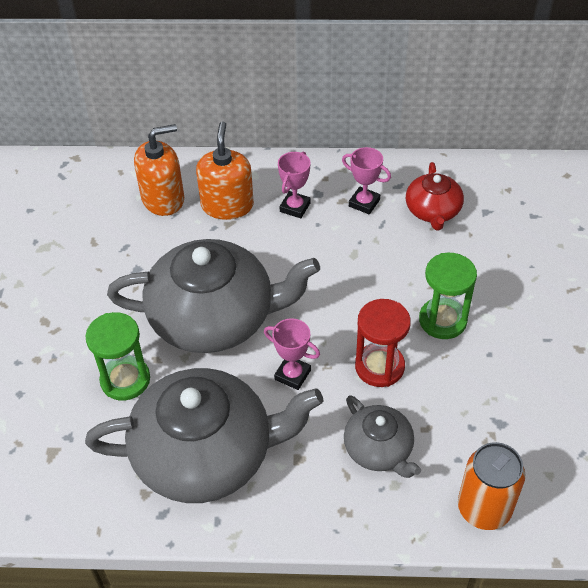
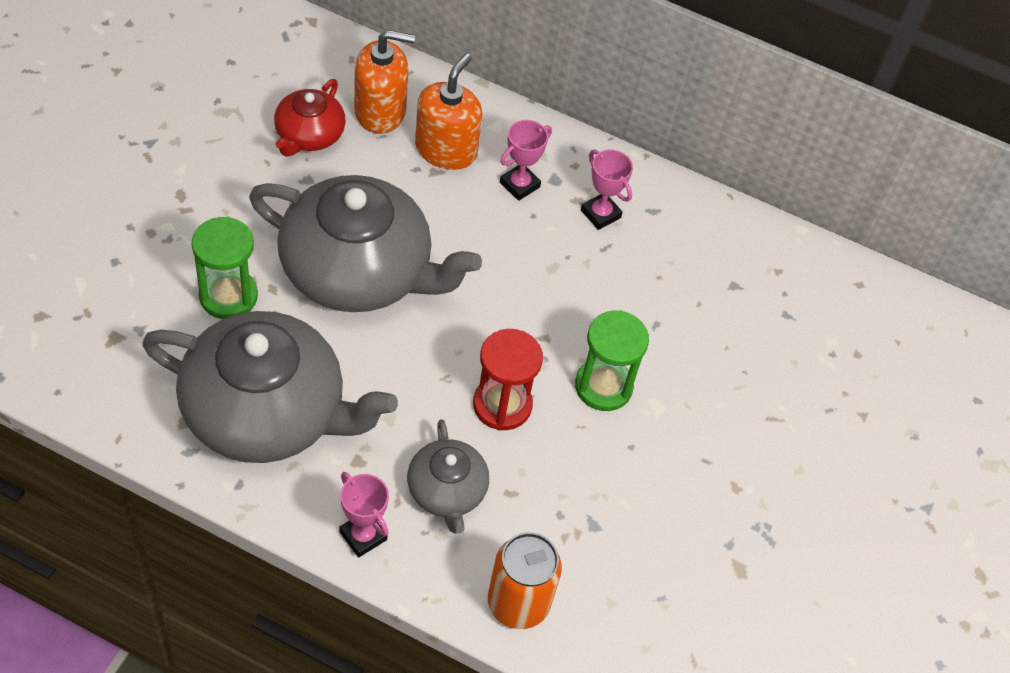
camera: 15 degrees right, 5 degrees up
(292, 375) = (404, 371): pink trophy -> pink trophy (363, 535)
(433, 211) = (673, 257): red teapot -> red teapot (309, 135)

